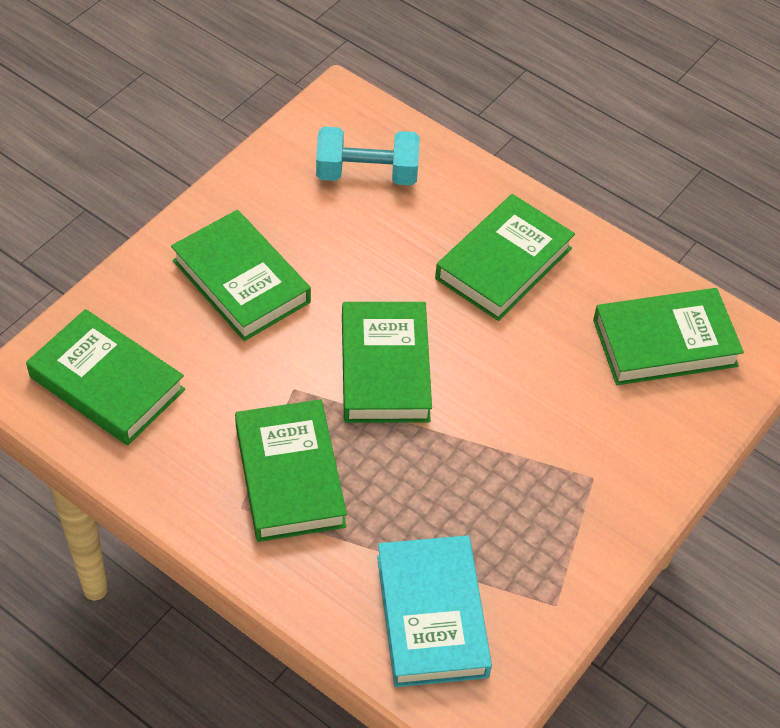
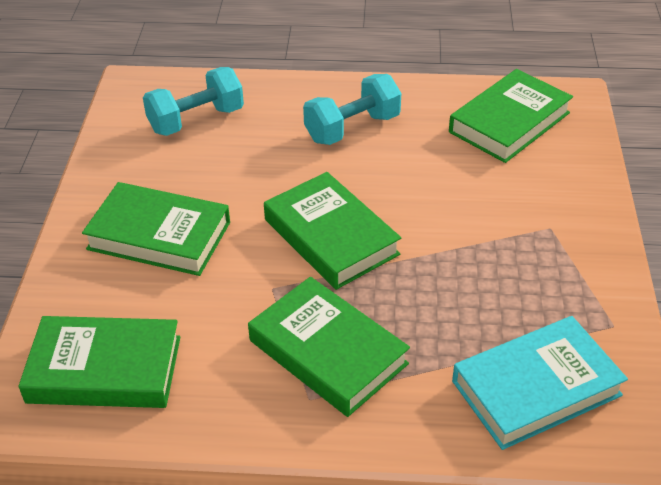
camera: 30 degrees left, 10 degrees down
(431, 616) = (536, 388): turquoise book -> turquoise book turned 75 degrees counterclockwise
(503, 263) = (352, 128): green book -> turquoise dumbbell

